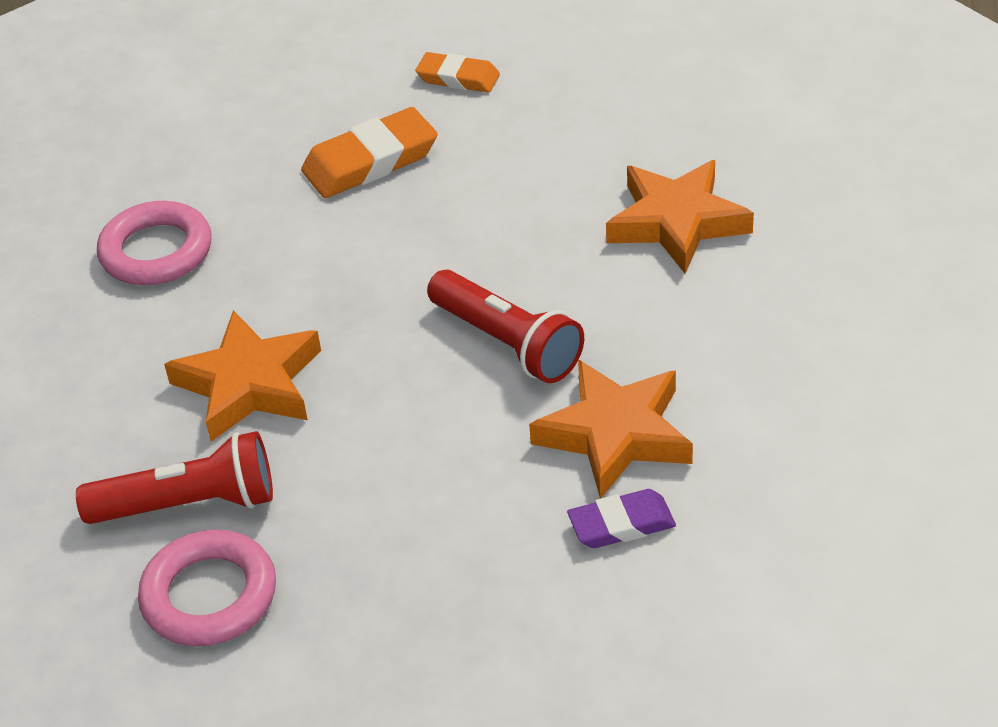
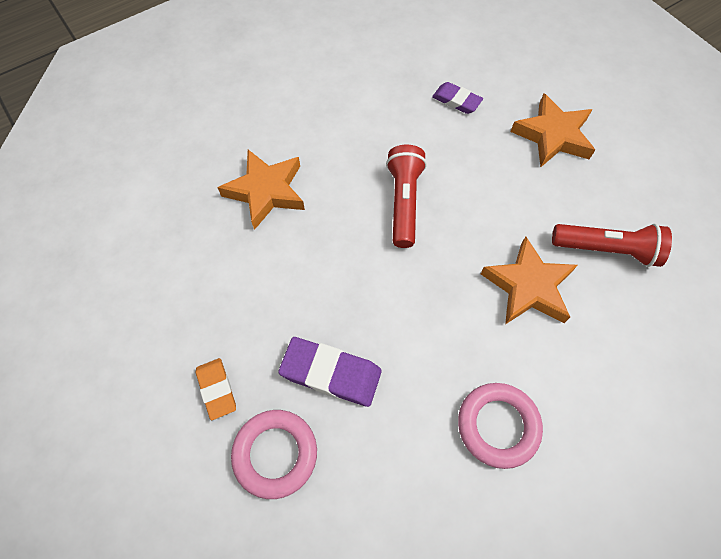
camera: 135 degrees left, 20 degrees up
(188, 504) = (606, 249): red flashlight -> red flashlight turned 150 degrees clockwise
(209, 595) = (629, 202): pink ring -> pink ring (275, 454)
(370, 161) = (331, 373): orange eraser -> purple eraser
(615, 434) = (416, 130): orange star -> orange star (553, 135)

